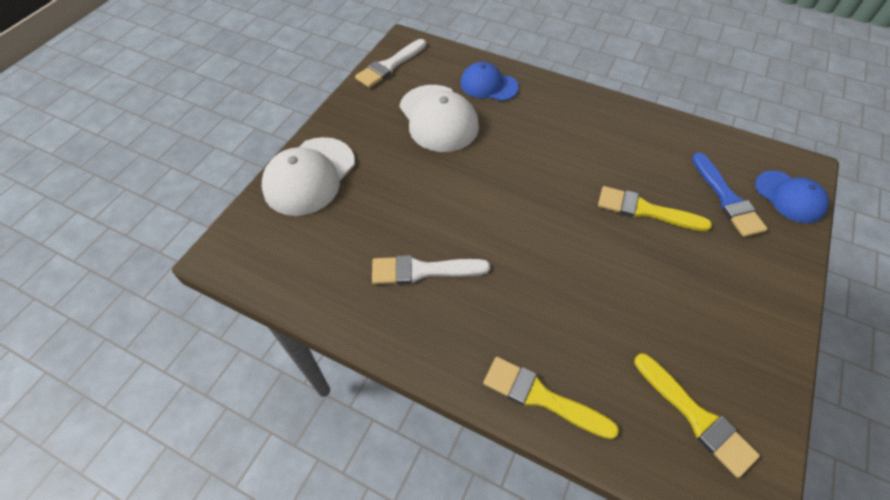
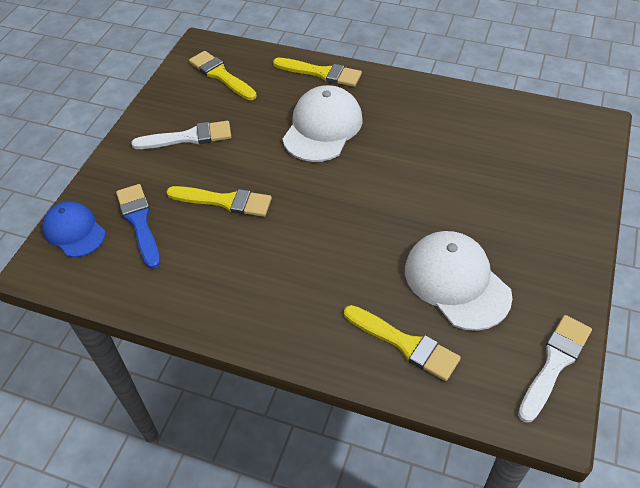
camera: 175 degrees right, 5 degrees down
(309, 176) = (566, 196): white cap -> white cap (322, 128)
(423, 270) = (423, 131): white brush -> white brush (188, 137)
(488, 85) = (405, 344): blue cap -> yellow brush

